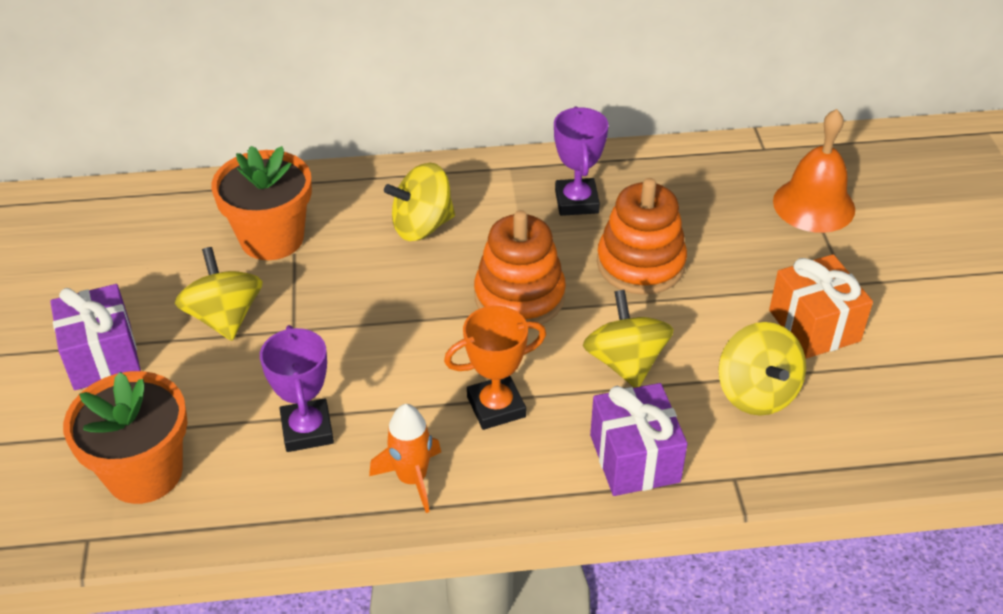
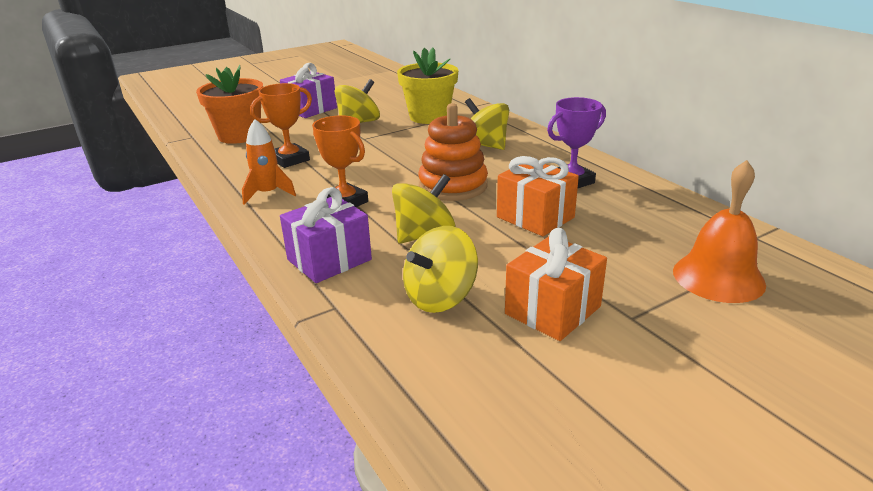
camera: 65 degrees right, 15 degrees down
(272, 238) = (429, 117): orange flower pot -> yellow flower pot
(307, 430) = (290, 160): purple trophy -> orange trophy
(640, 264) = (535, 217): orange stacking toy -> orange gift

